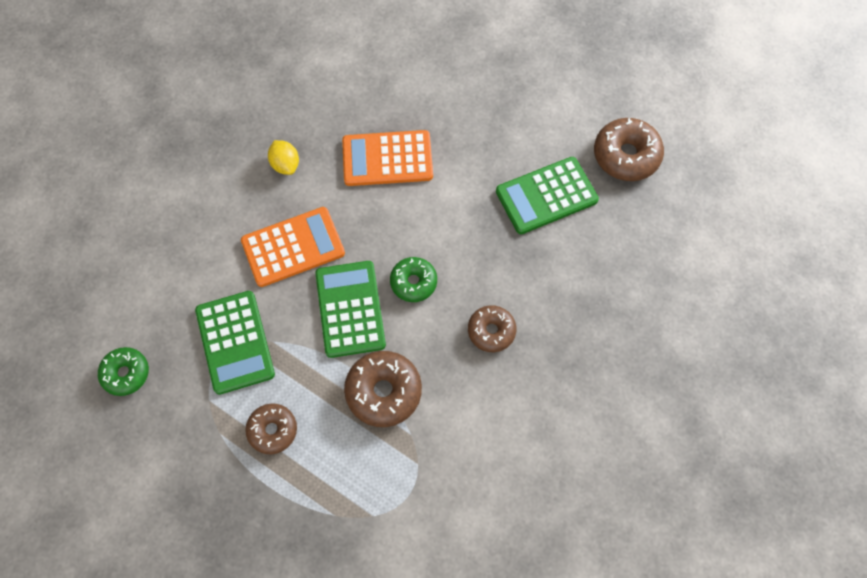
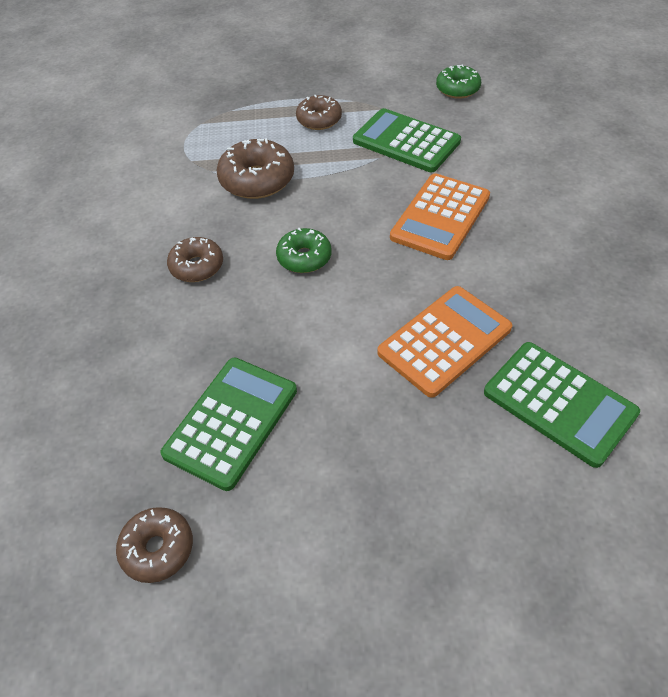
camera: 145 degrees right, 15 degrees down
(285, 165) = (533, 269): yellow lemon -> none
(350, 309) = (340, 208): green calculator -> green calculator (559, 403)
(626, 155) = (158, 548): brown donut -> brown donut, size x0.65

